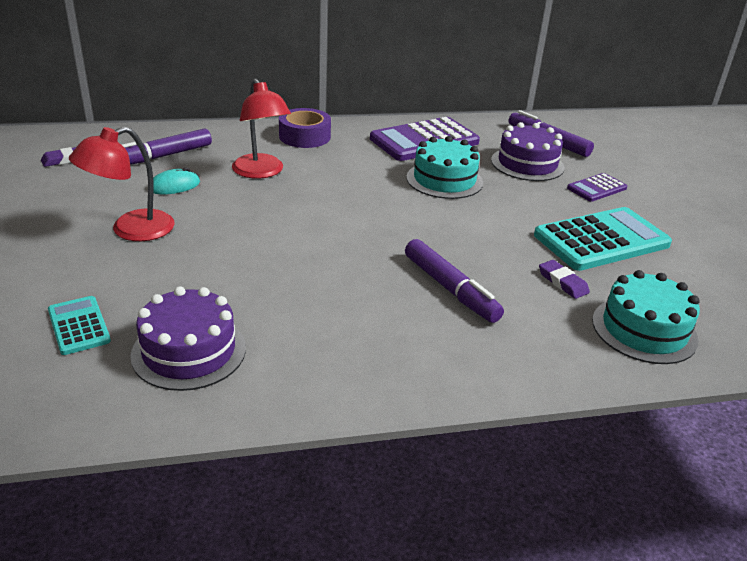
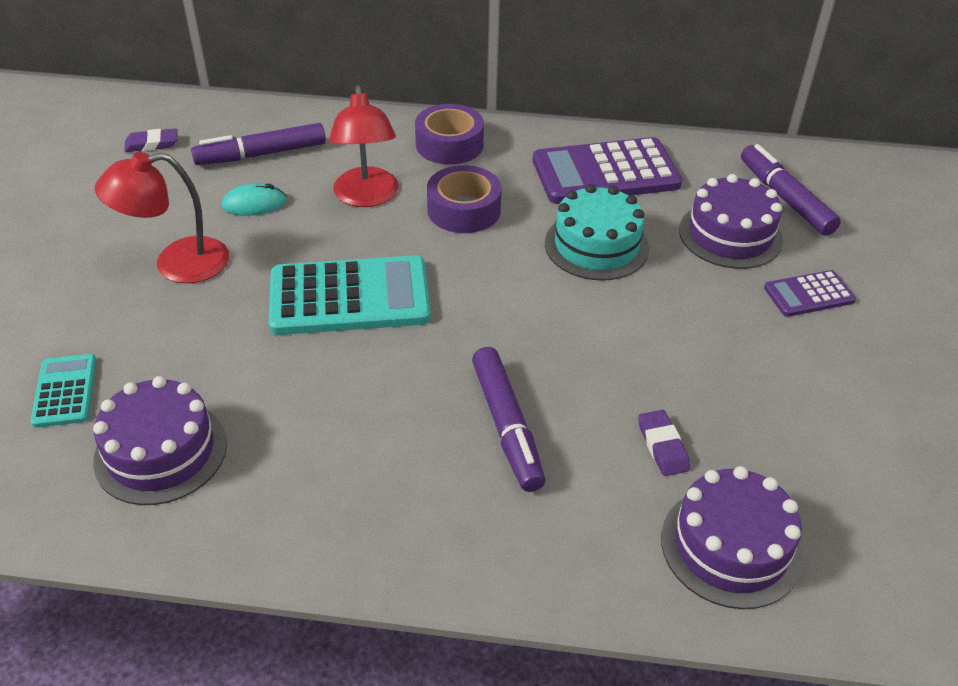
camera: 20 degrees right, 10 degrees up
(338, 171) = (464, 210): none -> purple tape
(601, 240) = (760, 387): turquoise calculator -> turquoise calculator (349, 297)
(644, 330) = (730, 546): turquoise cake -> purple cake

